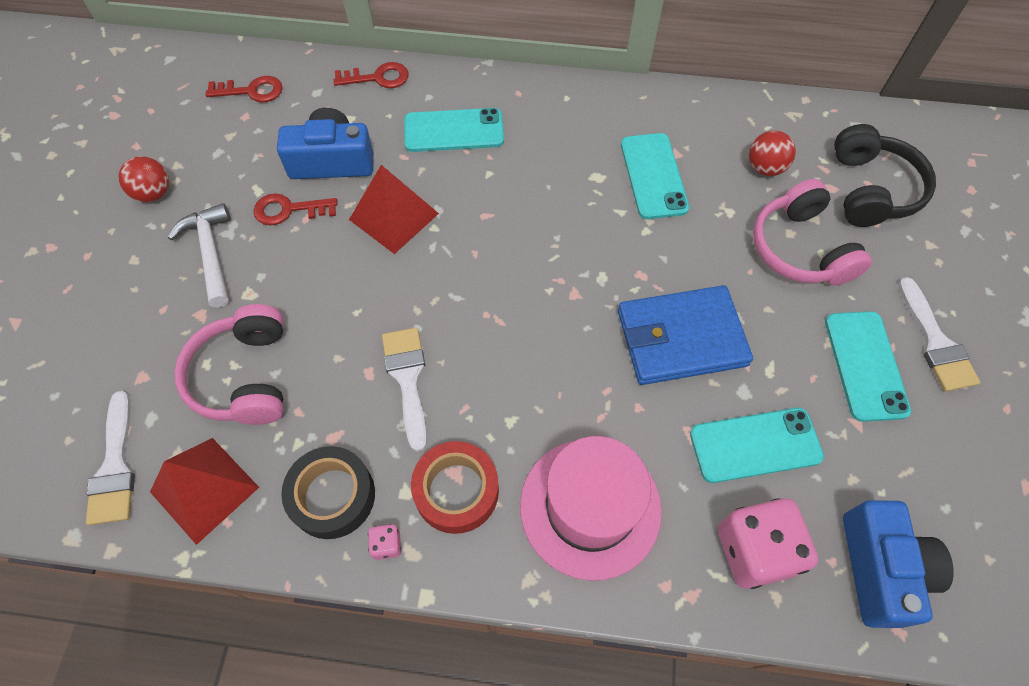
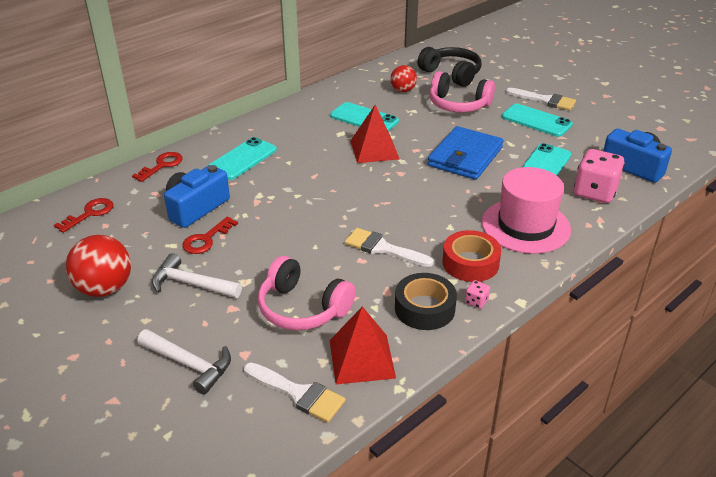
camera: 50 degrees left, 25 degrees down
(96, 343) = (189, 364): none -> white hammer
(154, 193) = (105, 288): red ball -> red ball, size x1.61
(393, 216) = (269, 204): red pyramid -> red pyramid (374, 150)

